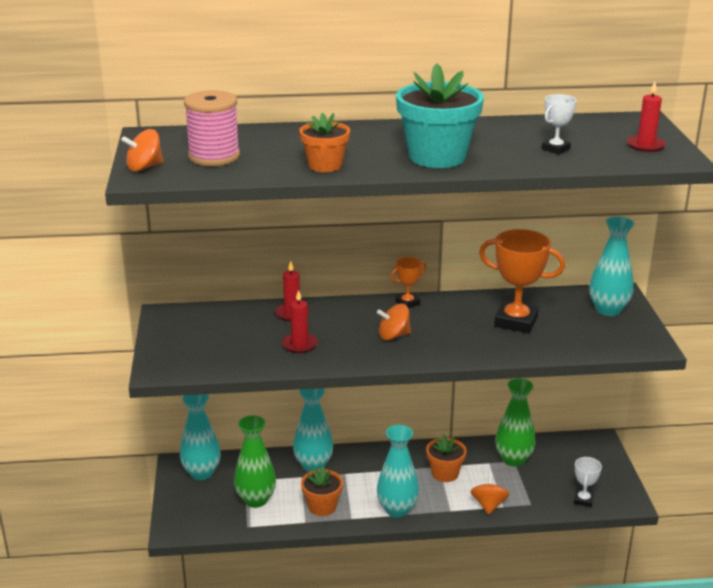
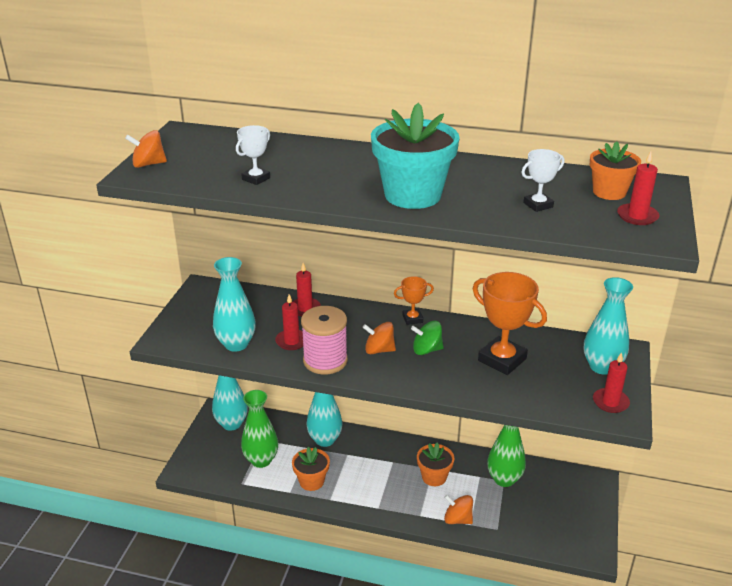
camera: 20 degrees right, 5 degrees up
(214, 156) = (215, 162): pink spool -> pink spool (325, 360)
(325, 165) = (301, 187): orange flower pot -> orange flower pot (609, 192)
(397, 510) = (373, 501): turquoise vase -> turquoise vase (236, 344)
(440, 327) = (426, 350): none -> green spinning top
(488, 505) = (457, 519): orange spinning top -> orange spinning top turned 90 degrees counterclockwise
(583, 500) = (550, 538): white trophy -> white trophy (256, 179)
(633, 336) = (610, 402): none -> red candle

